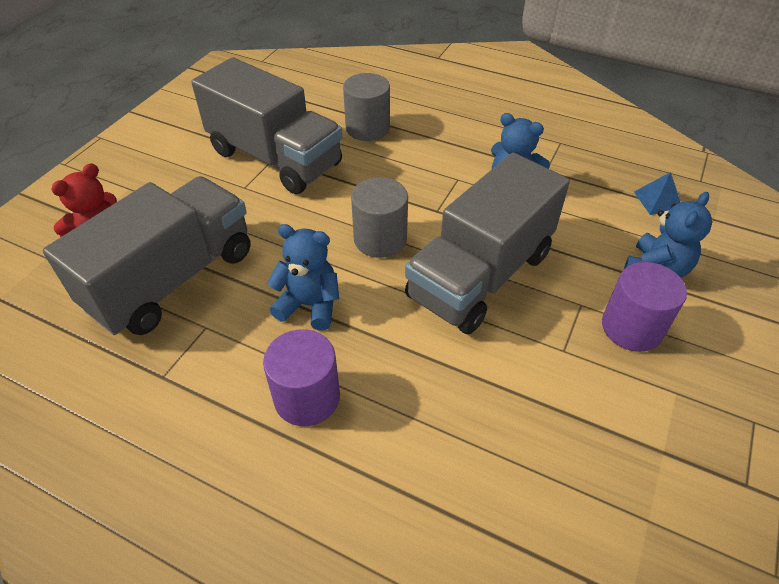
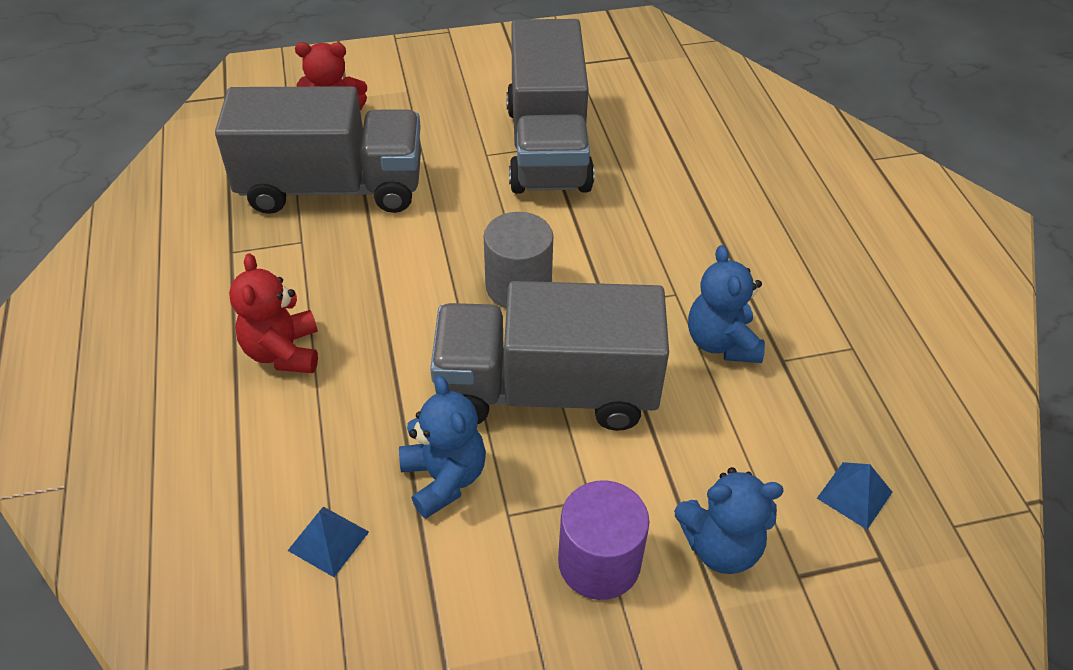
camera: 50 degrees right, 0 degrees up
(307, 397) = (283, 352): purple cylinder -> red teddy bear
(309, 305) = (385, 289): blue teddy bear -> blue teddy bear (444, 478)
(368, 128) = (672, 180): grey cylinder -> none
(512, 464) = (328, 541): none -> blue pyramid

